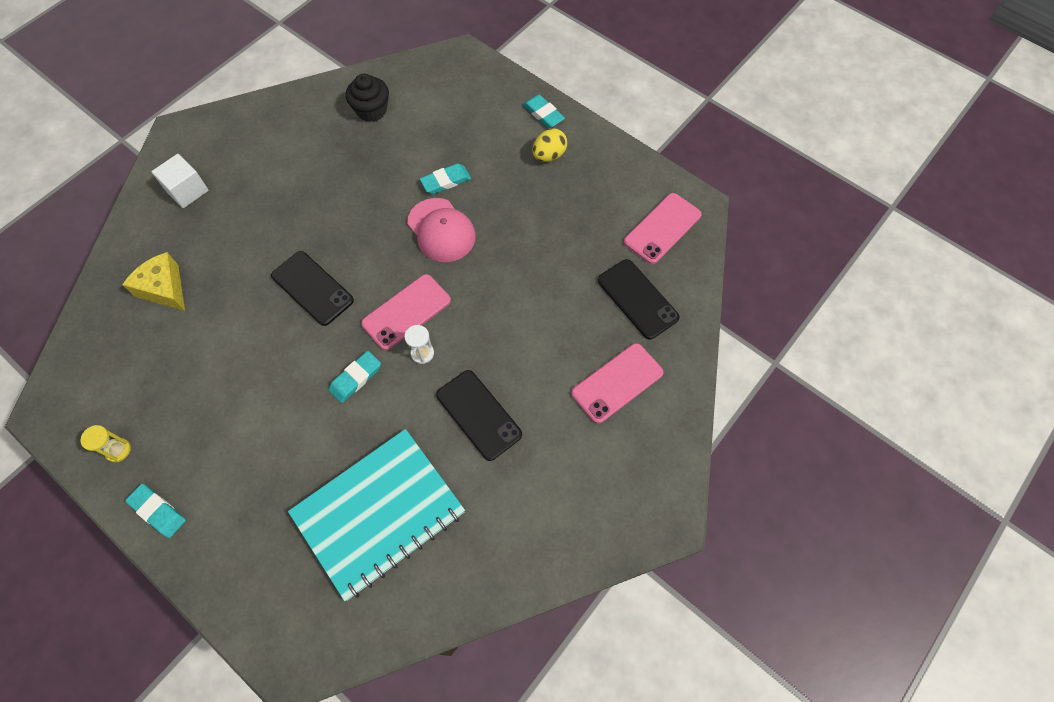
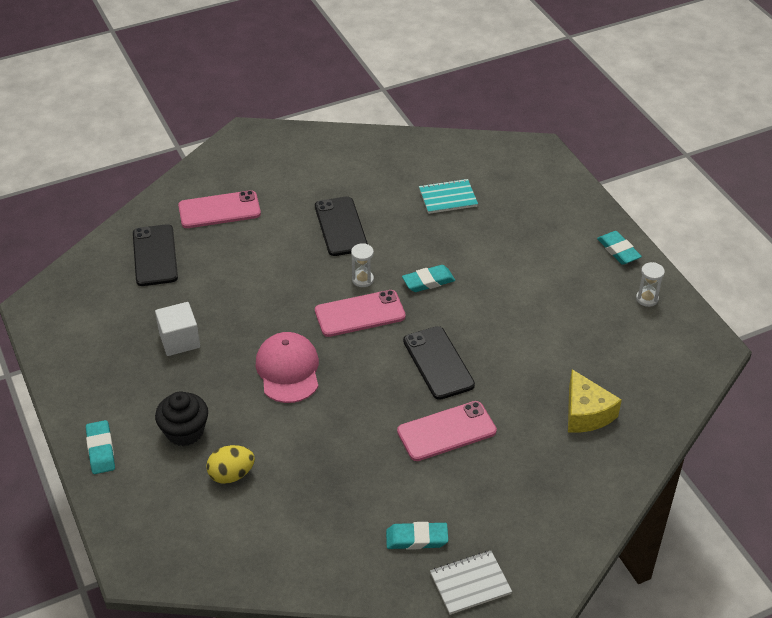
camera: 155 degrees left, 20 degrees down
(118, 450) = (647, 299): yellow hourglass -> white hourglass
(187, 190) = (541, 511): white cube -> white cube (179, 340)
(228, 122) = (470, 583): none -> white notebook
(371, 110) = (289, 531): black cupcake -> black cupcake (184, 431)
(379, 513) = (448, 198): turquoise notebook -> turquoise notebook, size x0.46
(446, 181) = (254, 416): turquoise eraser -> turquoise eraser (416, 538)
(549, 155) = (131, 402): yellow egg -> yellow egg (231, 475)
(662, 228) = (84, 298): pink phone -> pink phone (446, 431)

